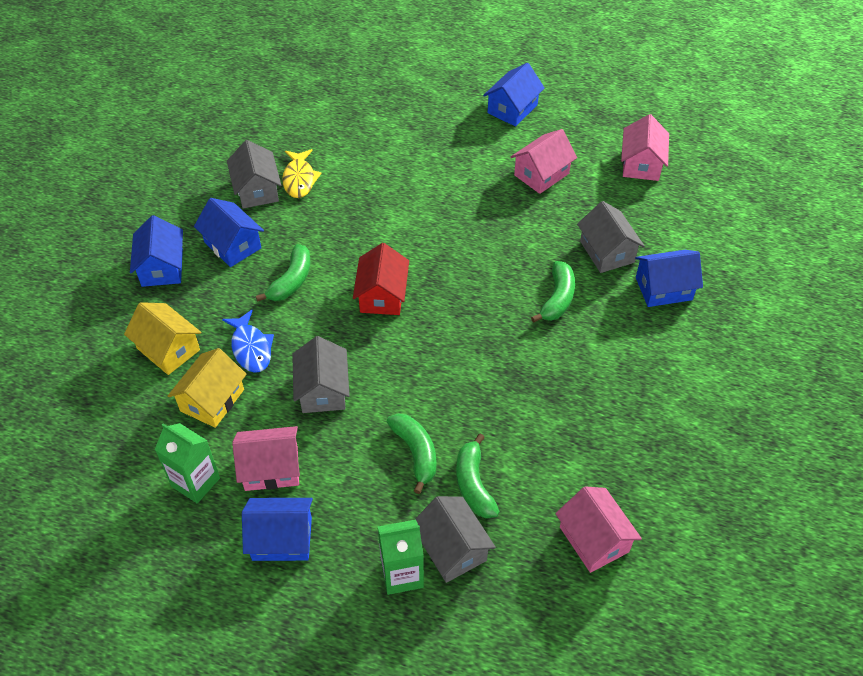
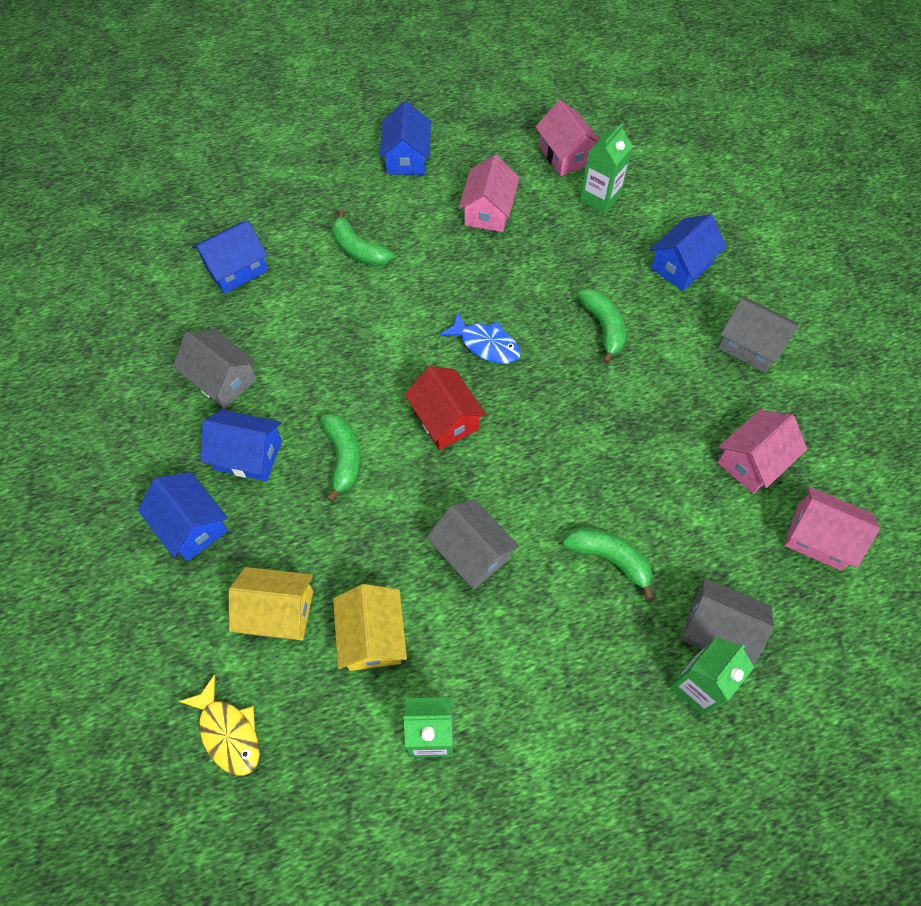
camera: 35 degrees left, 10 degrees up
(251, 348) = (364, 554): blue fish -> blue fish (486, 344)
(271, 468) = (492, 667): pink house -> pink house (752, 461)
(282, 538) = (564, 731): blue house -> blue house (236, 269)
(299, 179) = (258, 343): yellow fish -> yellow fish (228, 732)
(474, 484) = (683, 554): green banana -> green banana (359, 249)
(607, 252) = (607, 257): grey house -> grey house (750, 345)
(640, 208) = (600, 198): none -> green carton

